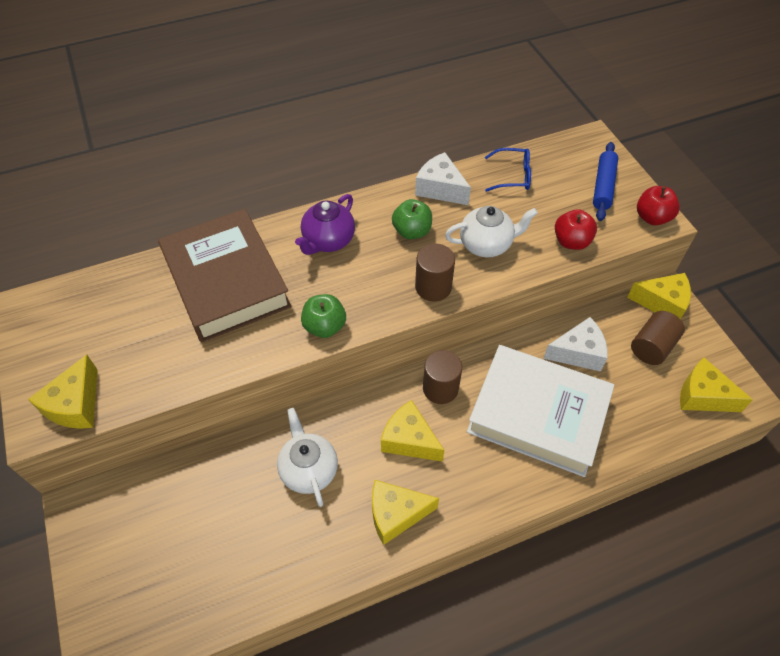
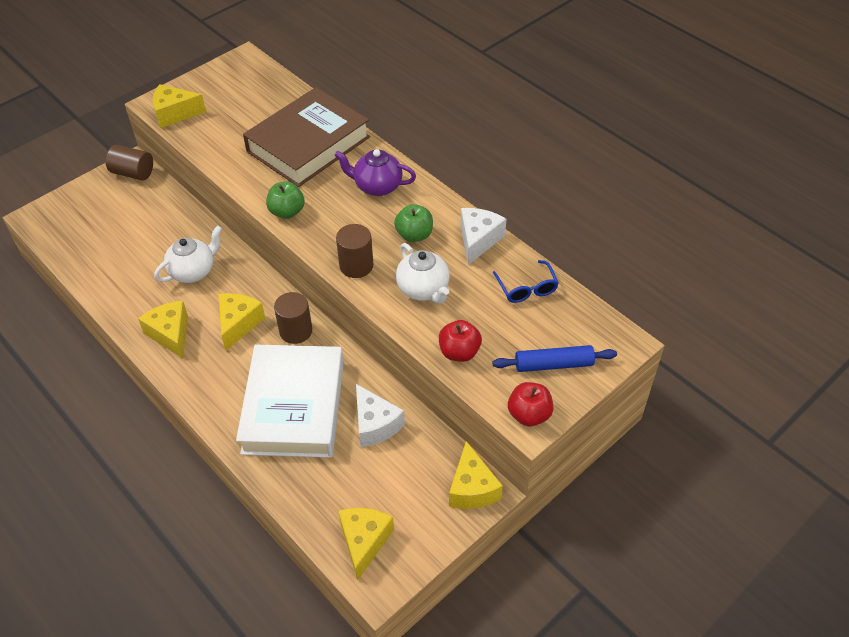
camera: 70 degrees right, 5 degrees down
(652, 347) = (409, 487): brown cylinder -> brown cylinder (133, 173)

